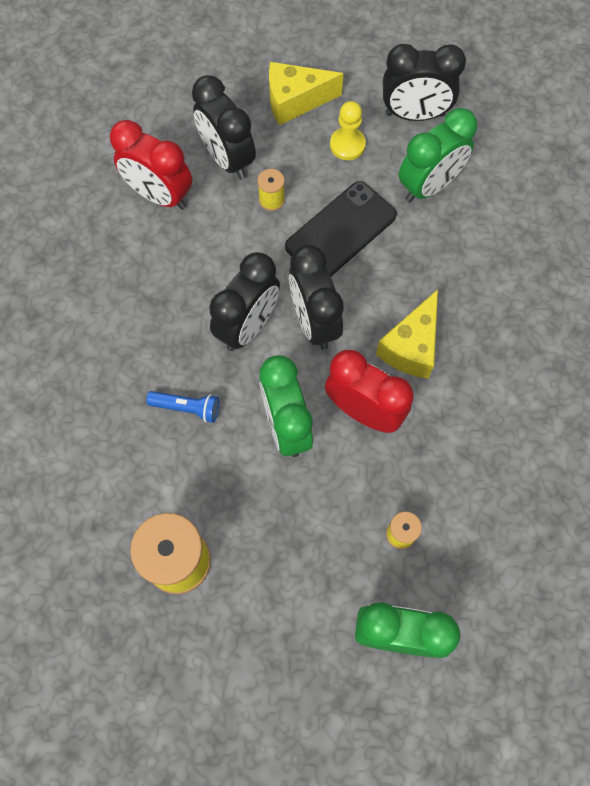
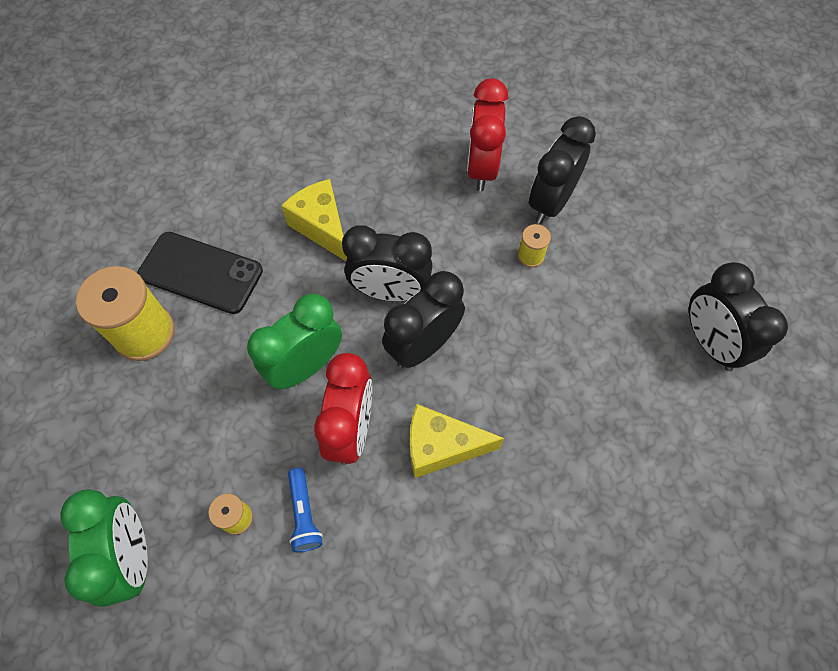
camera: 65 degrees right, 5 degrees down
(187, 408) = (288, 278): blue flashlight -> blue flashlight (304, 514)
(295, 101) = (649, 230): yellow cheese -> yellow cheese (322, 227)
(341, 231) = (532, 329): black phone -> black phone (201, 273)
(347, 145) = (631, 295): yellow pawn -> none
(429, 186) = (634, 390): green clock -> none

